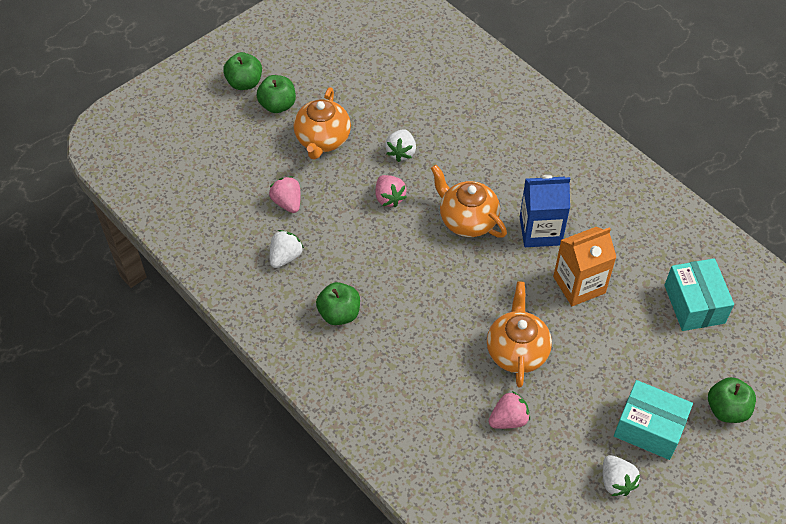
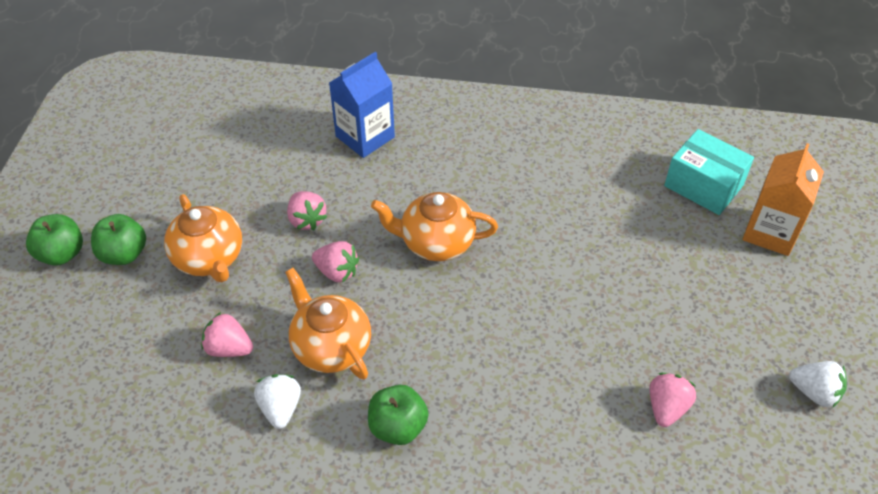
camera: 40 degrees left, 5 degrees down
(401, 152) = (307, 220): white strawberry -> pink strawberry
(517, 351) = (606, 335): orange teapot -> orange teapot (331, 347)
(540, 231) = (513, 208): blue carton -> blue carton (365, 137)
(579, 285) = (596, 234): orange carton -> orange carton (770, 232)
(649, 428) = (786, 321): turquoise box -> none
(727, 409) = (823, 257): green apple -> none

